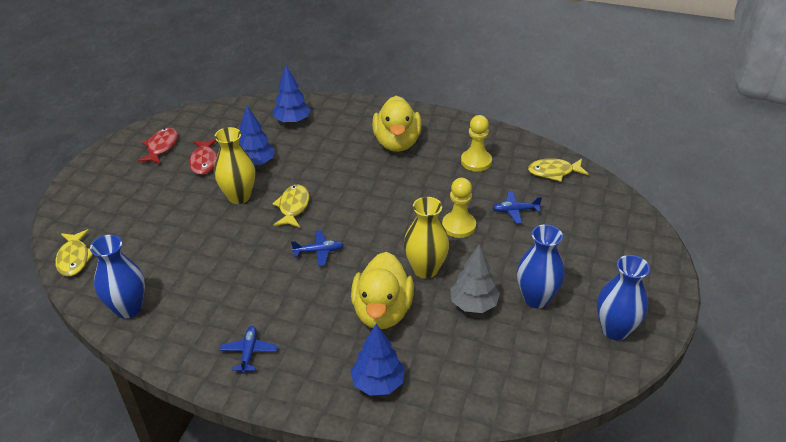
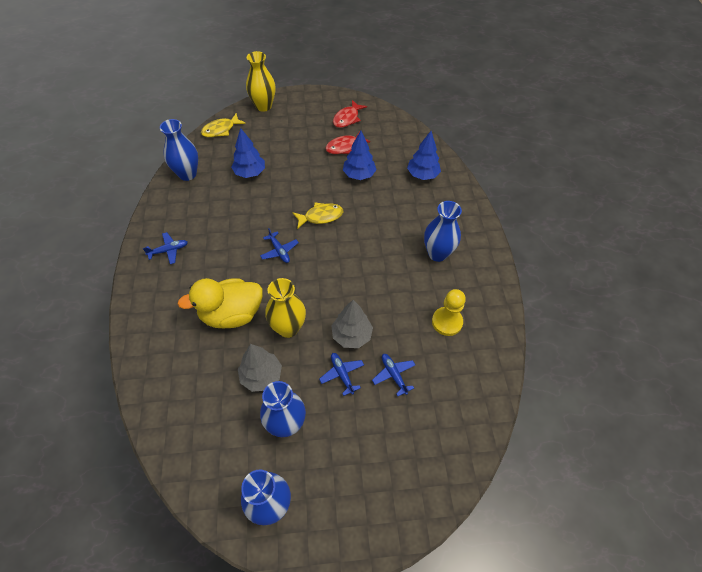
camera: 65 degrees right, 15 degrees up
(161, 147) = (347, 118): red fish -> red fish turned 135 degrees clockwise
(239, 196) = (316, 181): yellow vase -> yellow vase (263, 106)
(378, 383) = (161, 336): blue tree -> blue tree (250, 173)
(397, 143) = (437, 253): yellow duck -> blue vase
(458, 226) = (351, 335): yellow pawn -> grey tree
(499, 244) = (342, 374): none -> blue plane
(553, 172) = (470, 394): yellow fish -> none

